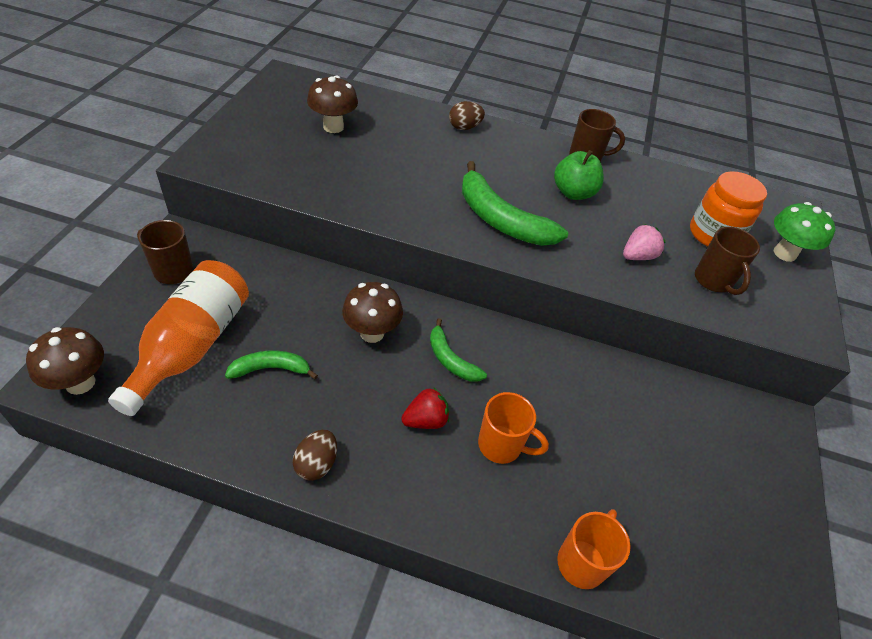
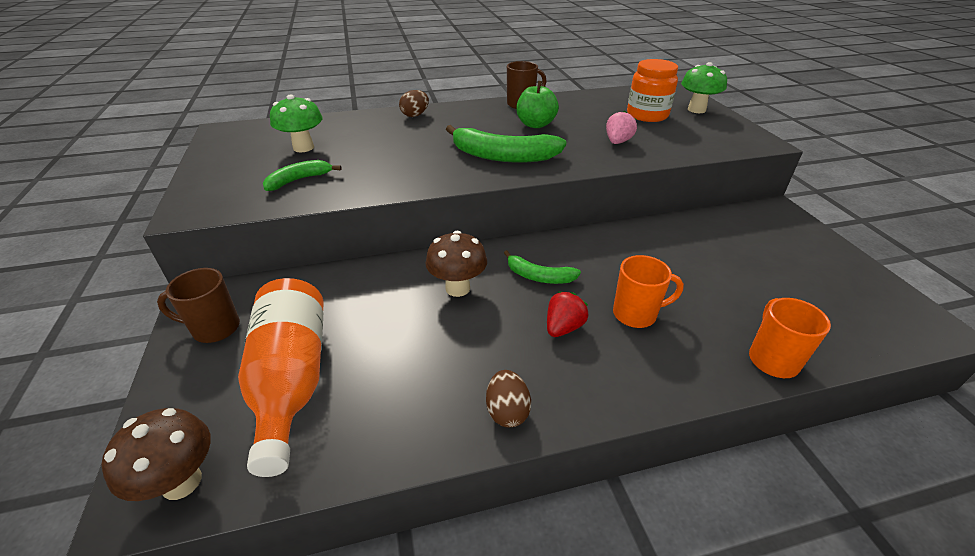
camera: 25 degrees left, 10 degrees down
(271, 369) = (392, 359): green banana -> green banana (299, 180)
(333, 127) = (303, 148): brown mushroom -> green mushroom
(713, 281) = (677, 137): brown mug -> none

